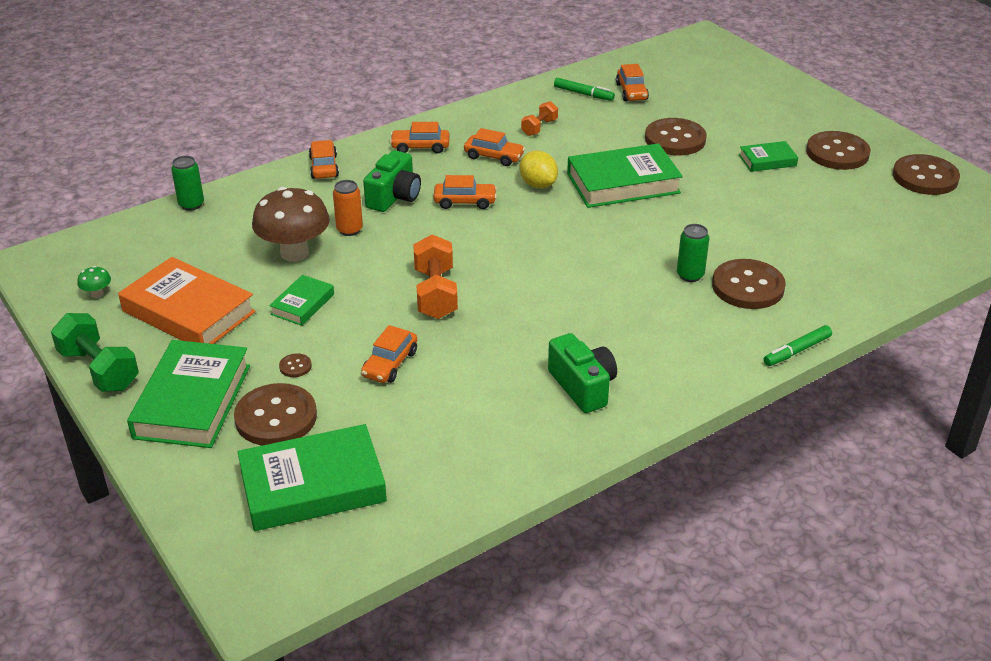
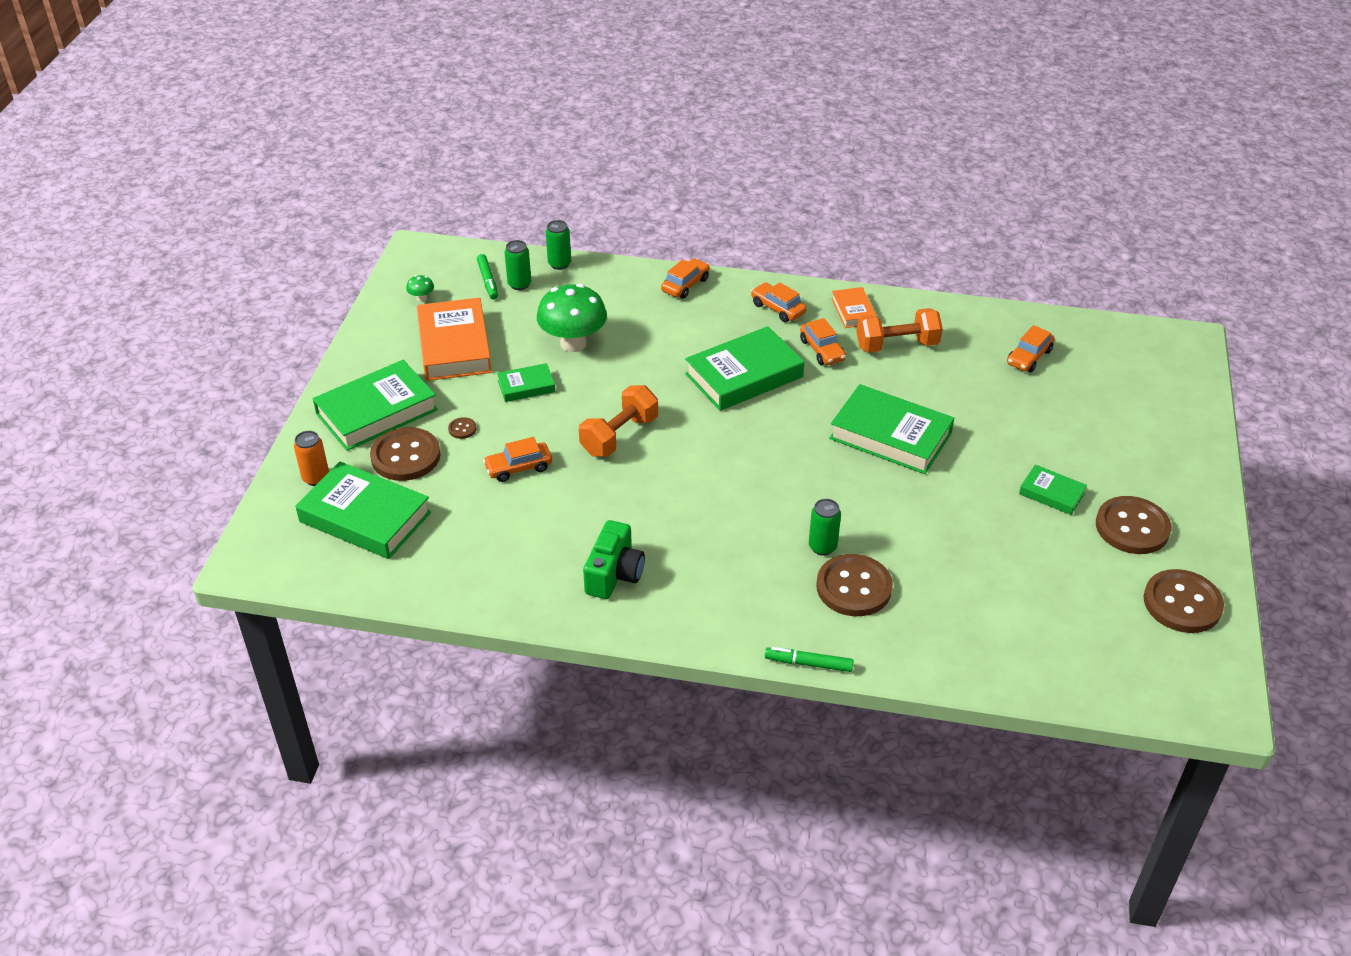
camera: 45 degrees right, 5 degrees up
(99, 370) = (357, 354): green dumbbell -> none
(177, 236) = (519, 284): none -> green can
(294, 253) = (573, 343): brown mushroom -> green mushroom
(349, 230) = (632, 348): orange can -> orange can (316, 478)
(394, 197) = (700, 340): green camera -> none
(465, 202) = (744, 375): orange car -> green book
(476, 122) = (853, 311): none -> orange book
(538, 184) = (820, 395): yellow lemon -> none
(539, 127) = (897, 345): orange dumbbell -> orange dumbbell, size x1.74
(583, 94) = (982, 335): green marker -> green marker (488, 281)
(675, 139) = (998, 424): brown button -> none

